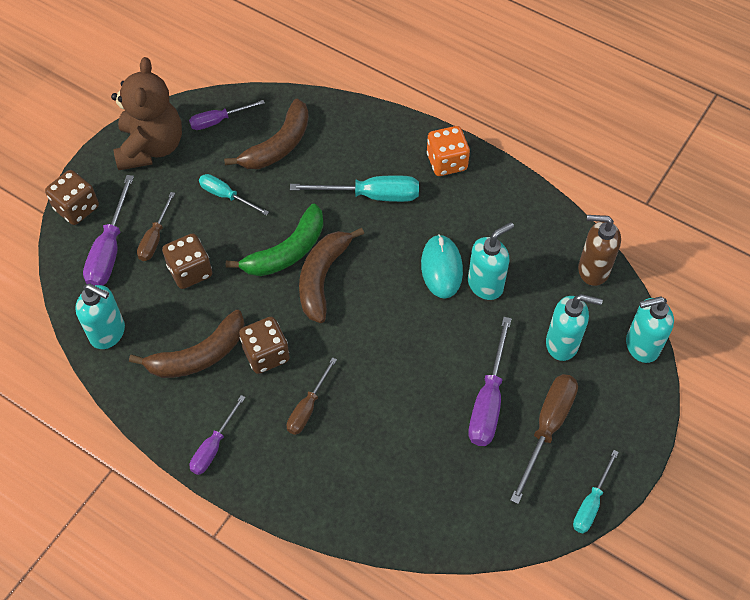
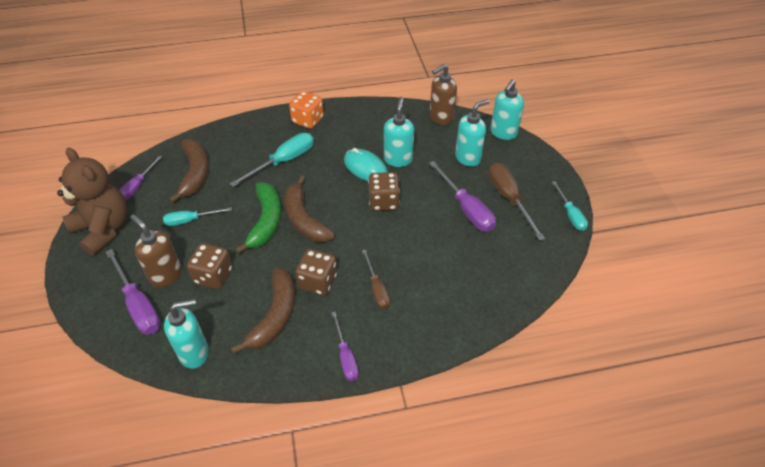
camera: 45 degrees left, 10 degrees down
(77, 208) = (83, 300): brown dice -> brown dice (384, 201)
(155, 238) = (166, 275): brown screwdriver -> brown soap dispenser

